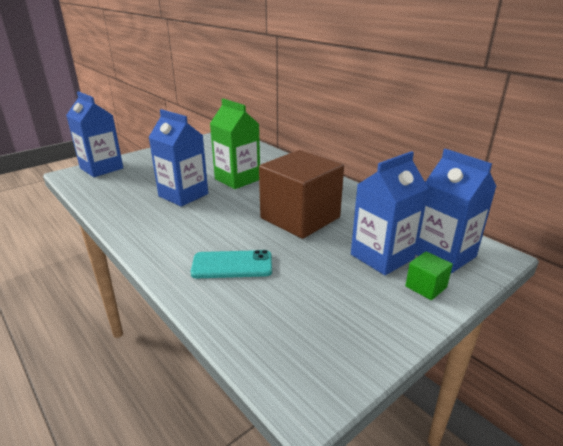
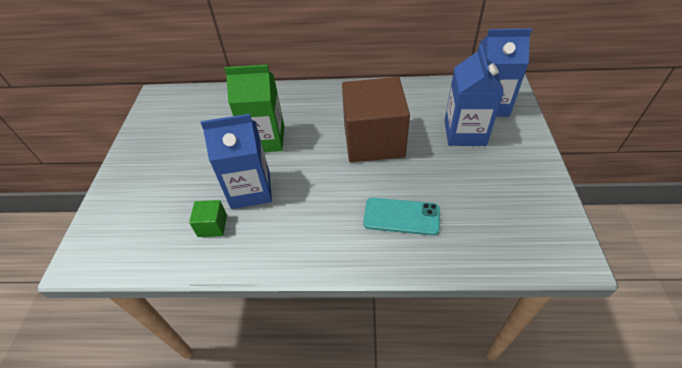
camera: 45 degrees left, 20 degrees up
(101, 168) = (102, 227): blue carton -> none
(232, 265) = (401, 216): turquoise phone -> turquoise phone turned 60 degrees clockwise
(426, 287) = (513, 136): green cube -> green cube (212, 226)

